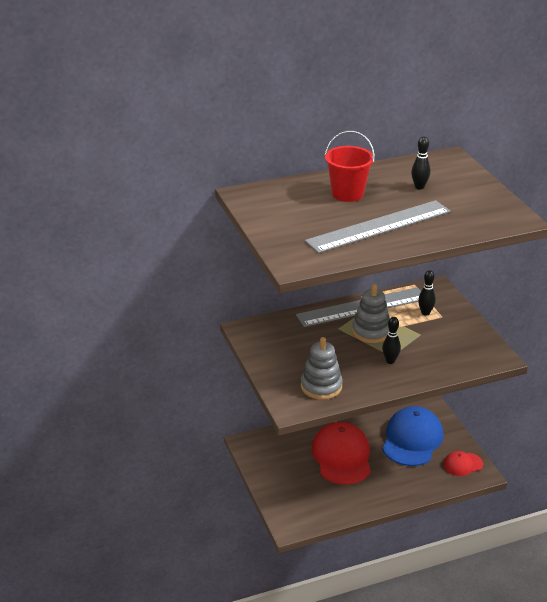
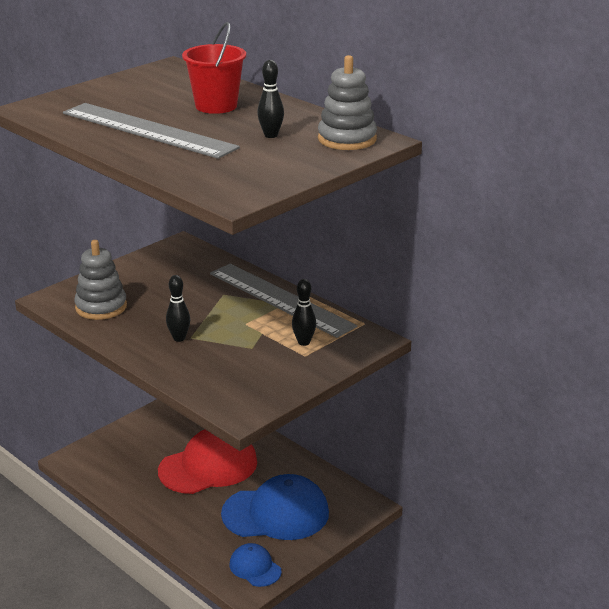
camera: 65 degrees right, 5 degrees down
(371, 331) = (232, 315): grey stacking toy -> grey stacking toy (347, 139)
(462, 464) = (255, 568): red cap -> blue cap

